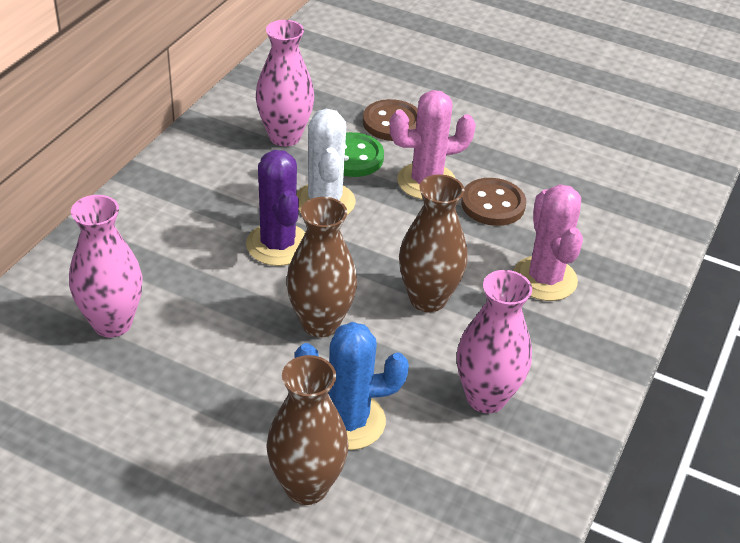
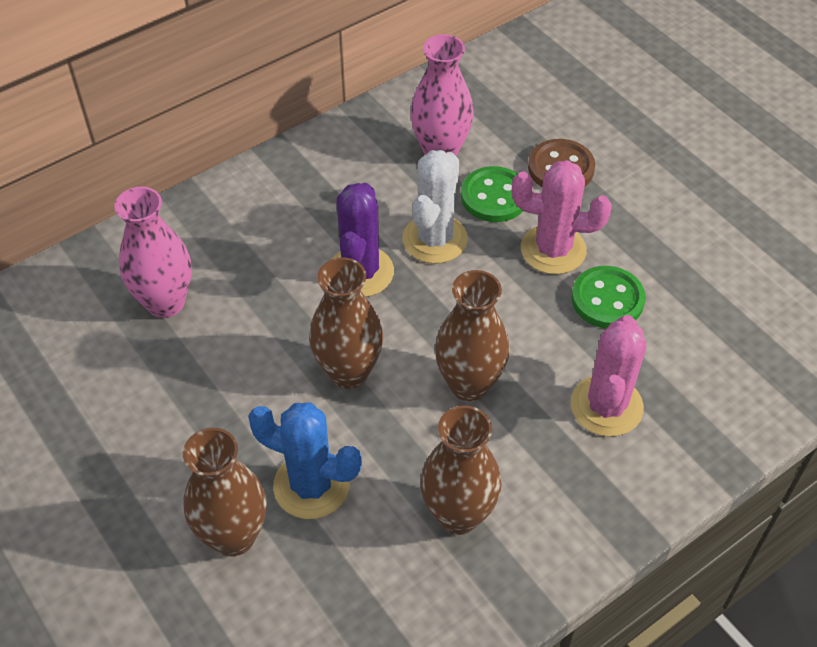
camera: 30 degrees right, 10 degrees up
(486, 397) = (458, 515): pink vase -> brown vase
(493, 204) = (607, 299): brown button -> green button

